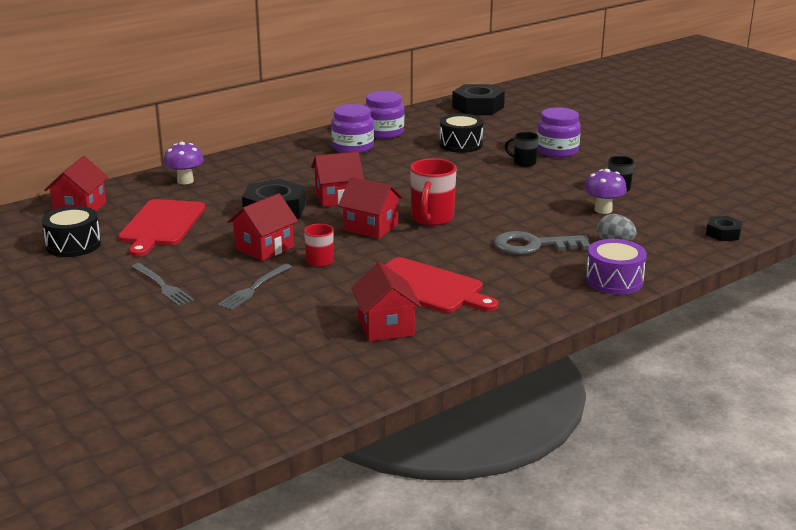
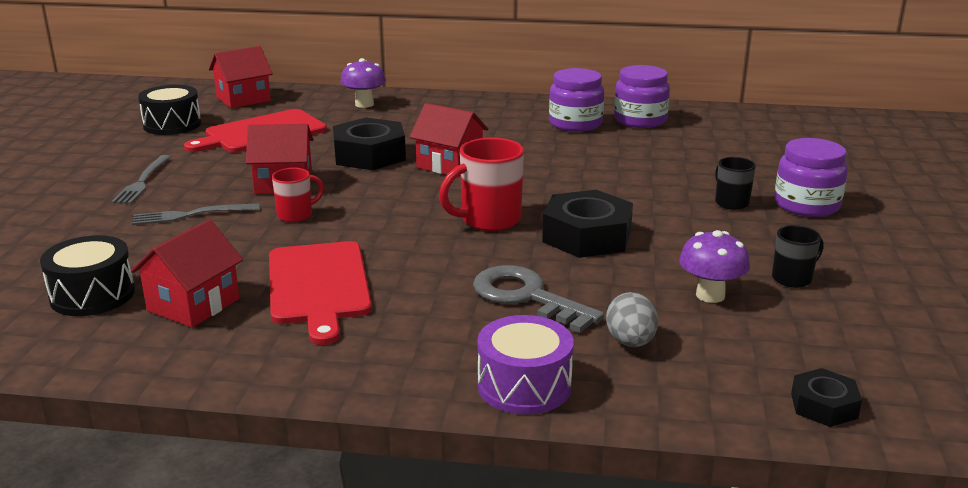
camera: 45 degrees right, 0 degrees up
(371, 227) = (412, 204): red house -> none
(461, 144) = (698, 158): black drum -> black drum (92, 295)
(478, 107) = (811, 127): black nut -> black nut (587, 236)

